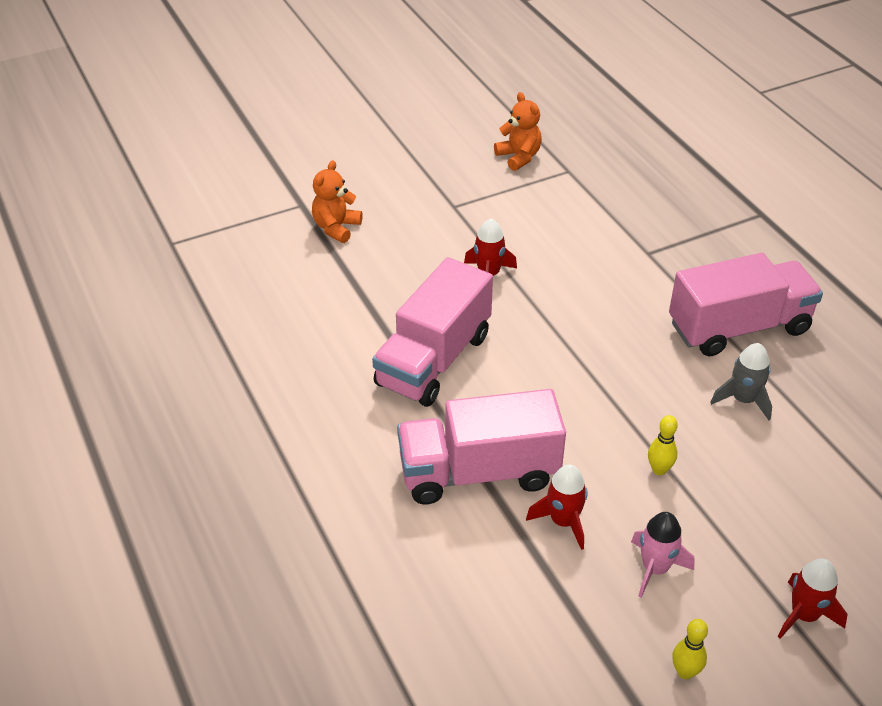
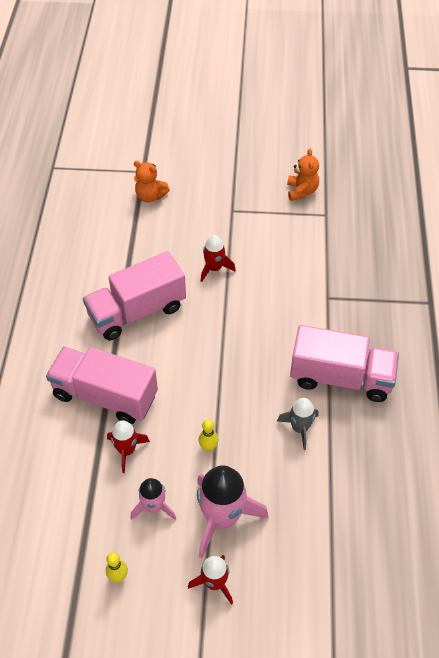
camera: 30 degrees right, 10 degrees up
(336, 228) = (150, 196): orange teddy bear -> orange teddy bear turned 120 degrees counterclockwise
(746, 539) = (222, 518): none -> pink rocket

